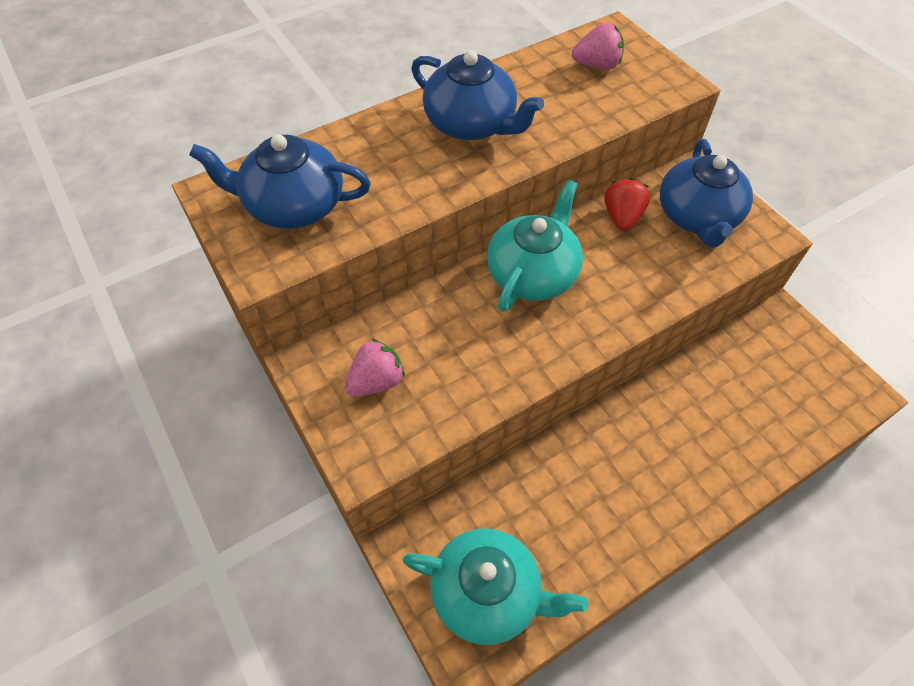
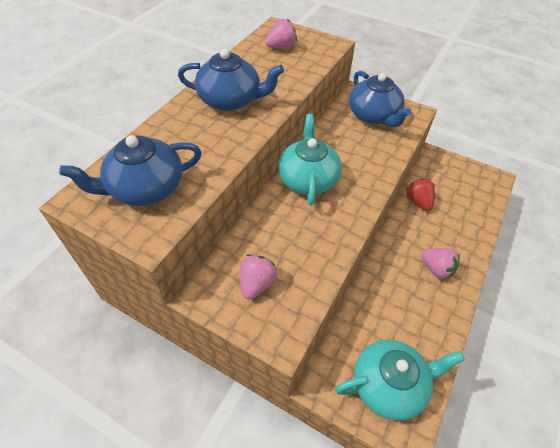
camera: 30 degrees left, 5 degrees down
(622, 217) = (335, 130): red strawberry -> red strawberry (418, 201)
(661, 481) = (436, 269): none -> pink strawberry

